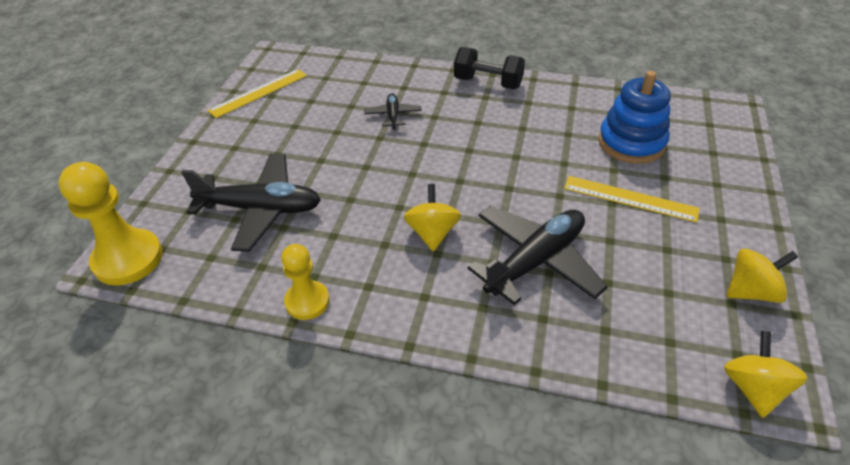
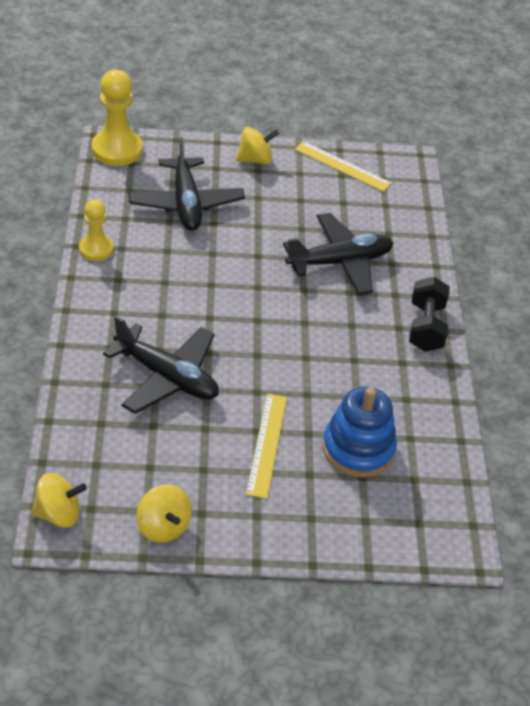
camera: 70 degrees right, 0 degrees up
(393, 115) = (340, 262): black plane -> black plane, size x2.05
(432, 233) = (184, 309): yellow spinning top -> yellow spinning top (255, 160)

